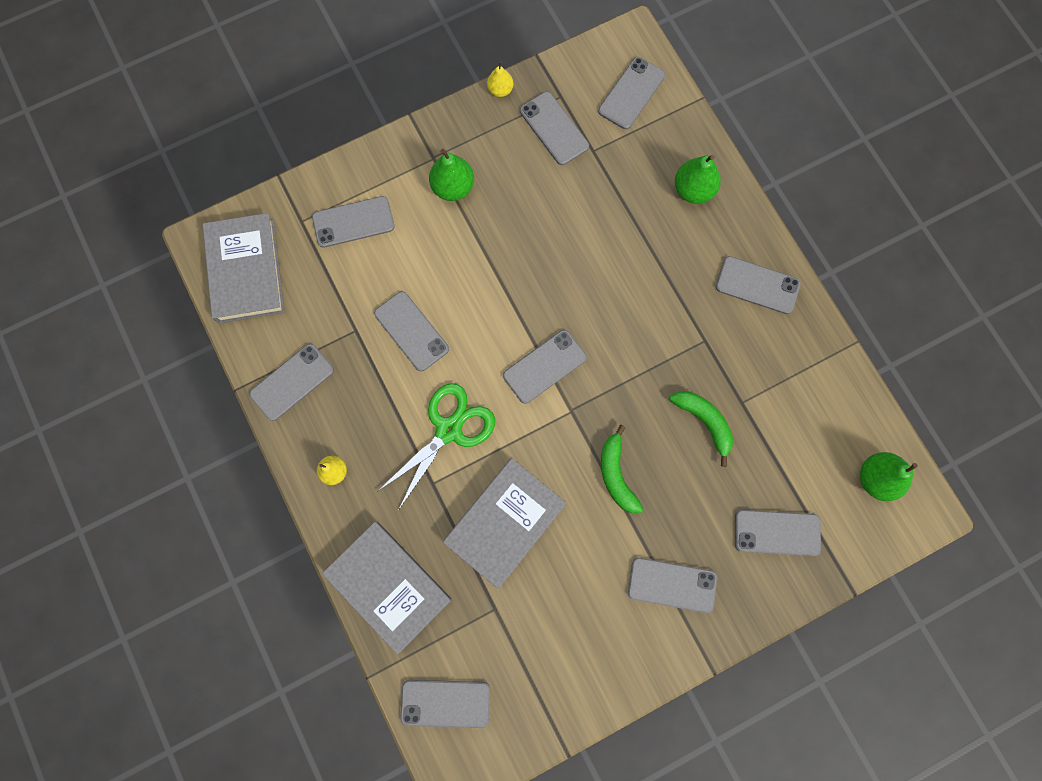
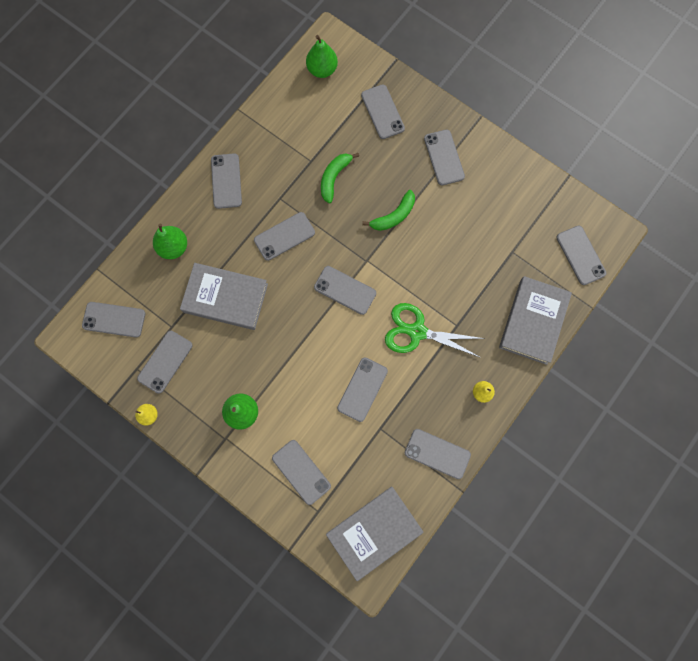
camera: 115 degrees left, 0 degrees up
(505, 523) = (458, 269): grey book -> grey book (225, 298)
(650, 324) = (284, 236): none -> grey phone

